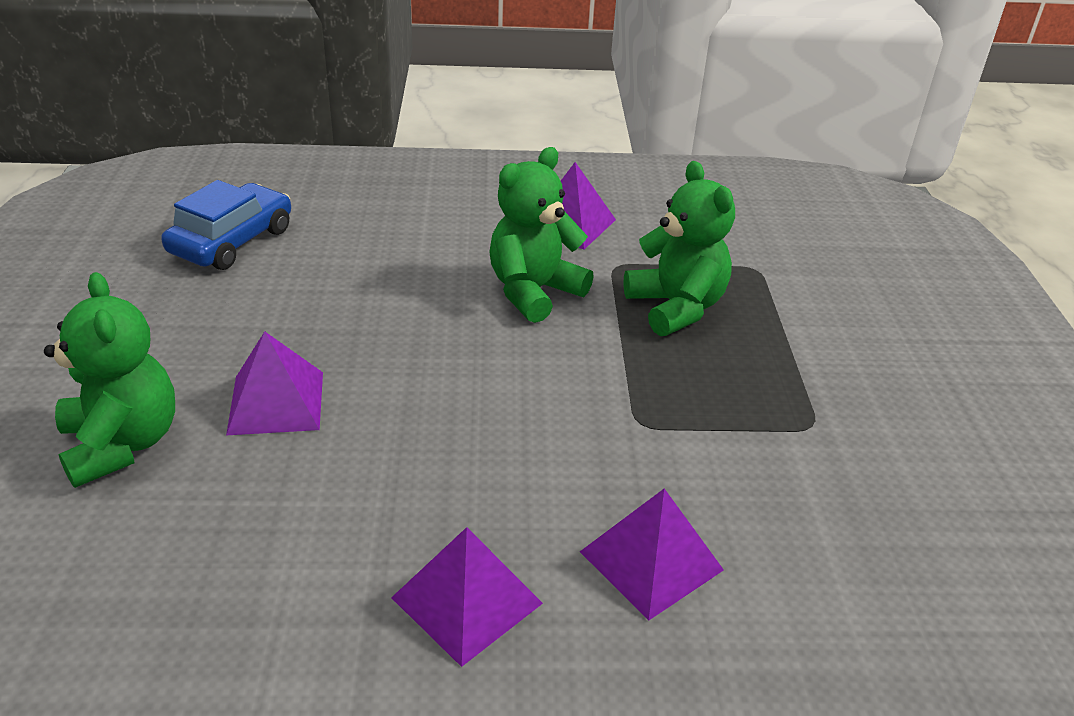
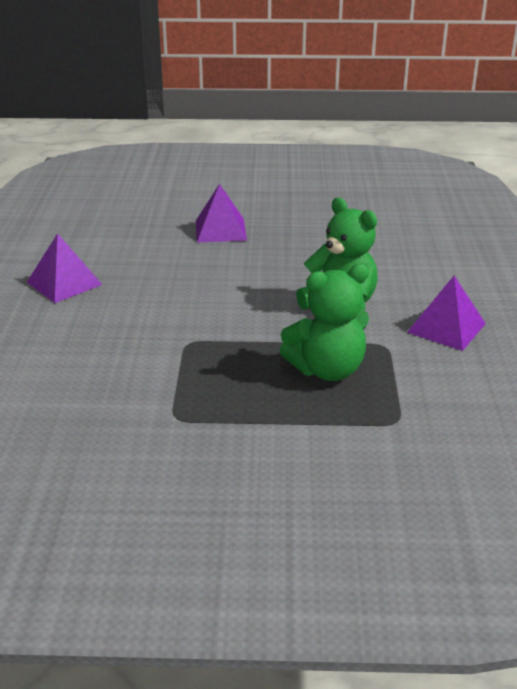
camera: 95 degrees right, 5 degrees down
(122, 444) = (192, 198): green teddy bear -> none
(232, 241) = (381, 206): blue car -> none
(651, 561) = (70, 337): purple pyramid -> none

